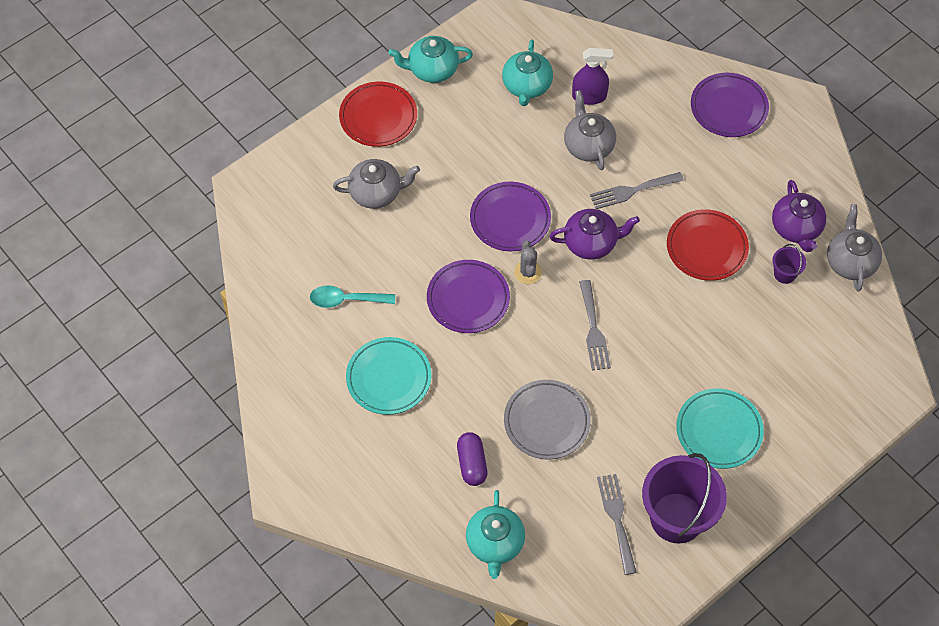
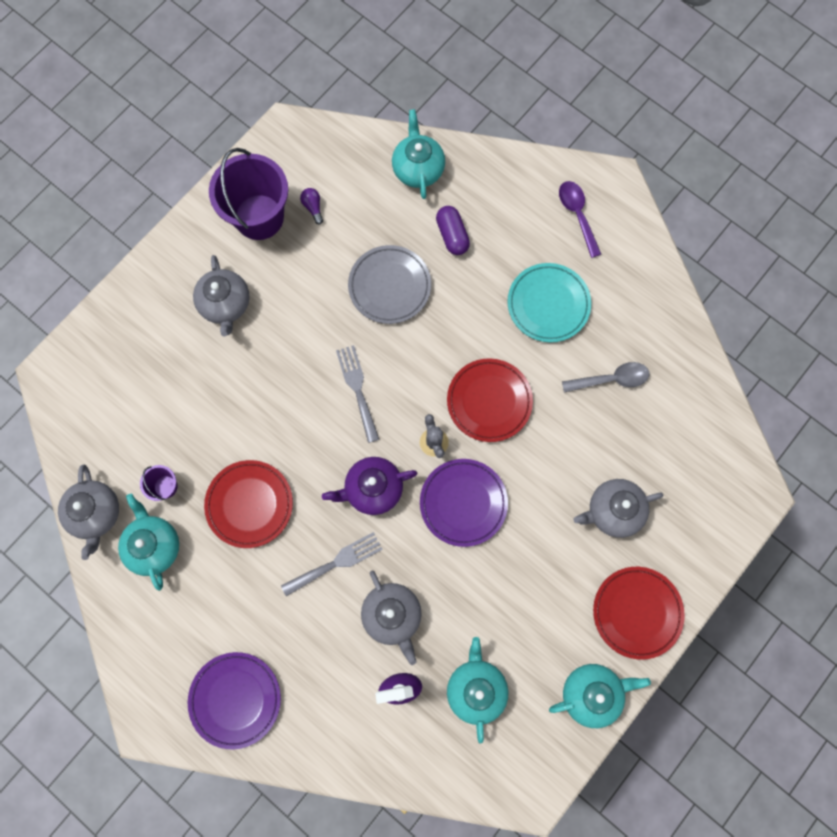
camera: 170 degrees right, 15 degrees up
(334, 463) = (577, 215): none -> purple spoon
(346, 300) = (611, 379): turquoise spoon -> grey spoon
(468, 299) = (489, 401): purple plate -> red plate
(616, 518) = (313, 207): grey fork -> purple light bulb
(719, 430) = (225, 304): turquoise plate -> grey teapot
(796, 228) = (154, 545): purple teapot -> turquoise teapot

